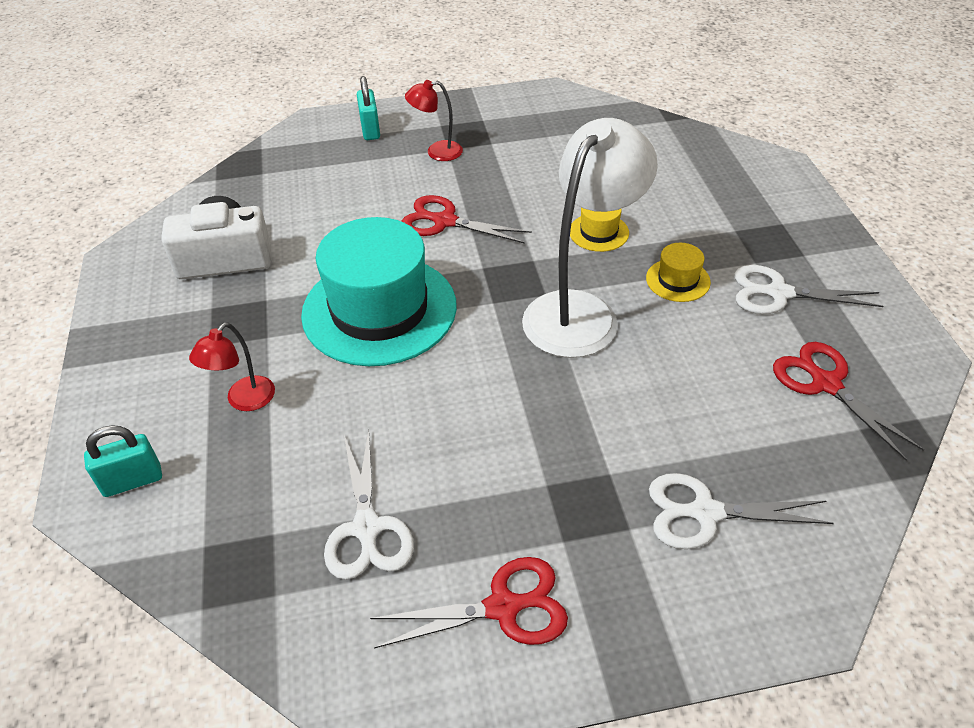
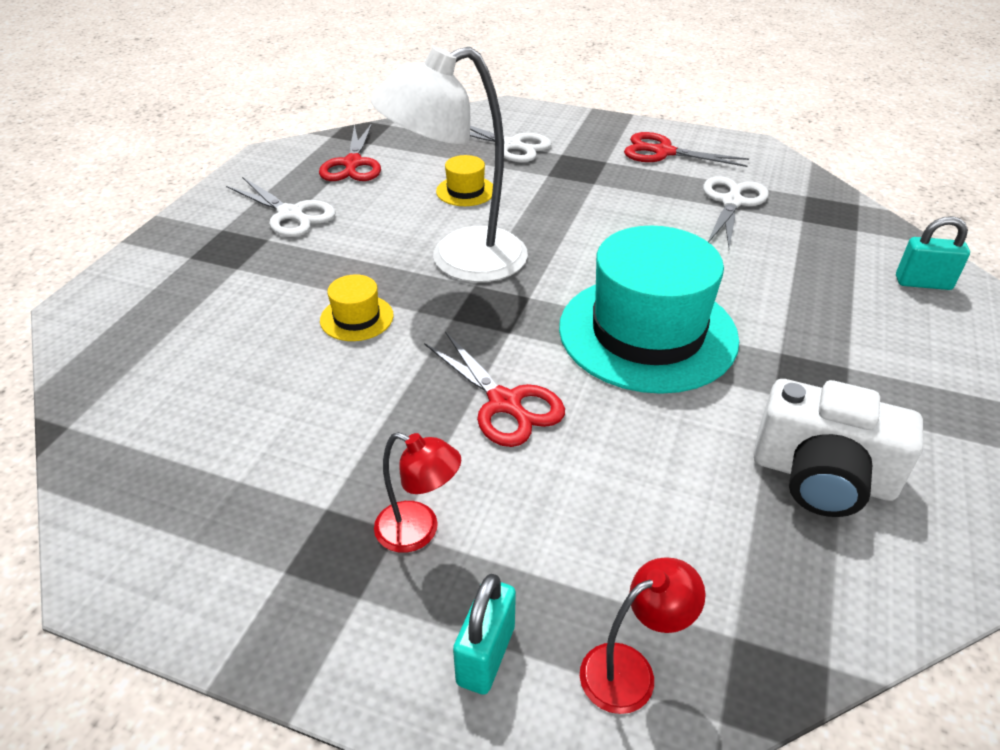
camera: 150 degrees left, 5 degrees down
(244, 401) = (814, 304): red lamp -> red lamp (630, 670)
(678, 280) = (349, 251): yellow hat -> yellow hat (465, 191)

